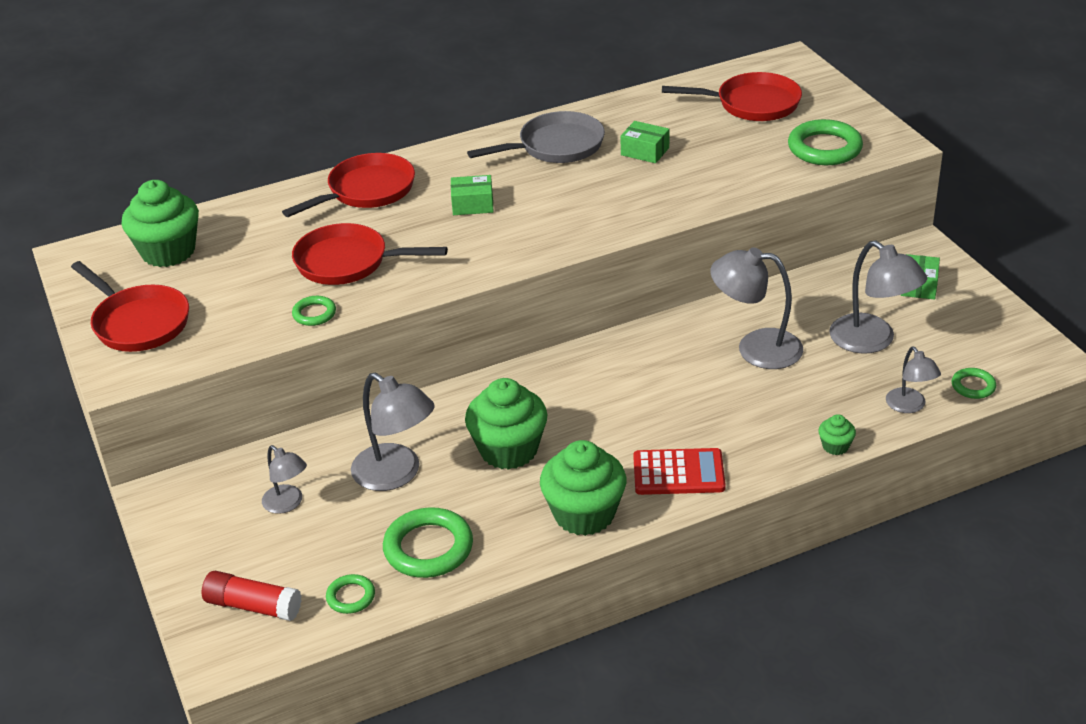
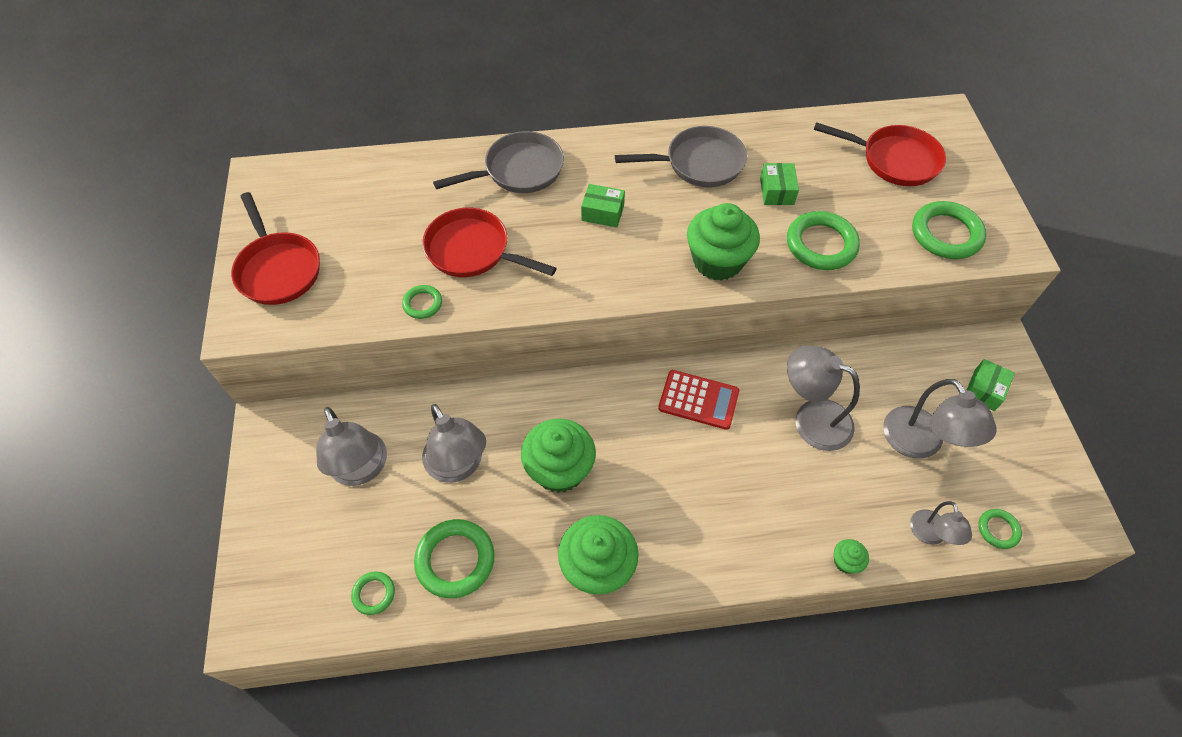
camera: 15 degrees right, 20 degrees up
(168, 251) = (333, 194): green cupcake -> green cupcake (717, 261)
(253, 606) = (294, 576): red glue stick -> none
(288, 504) = (361, 469): grey lamp -> grey lamp, size x1.71
(367, 191) = (519, 170): red pan -> grey pan
(645, 151) = (776, 191): green box -> green box turned 45 degrees clockwise
(678, 473) = (695, 546): red calculator -> red calculator (698, 400)
(706, 181) = (821, 244): none -> green ring

